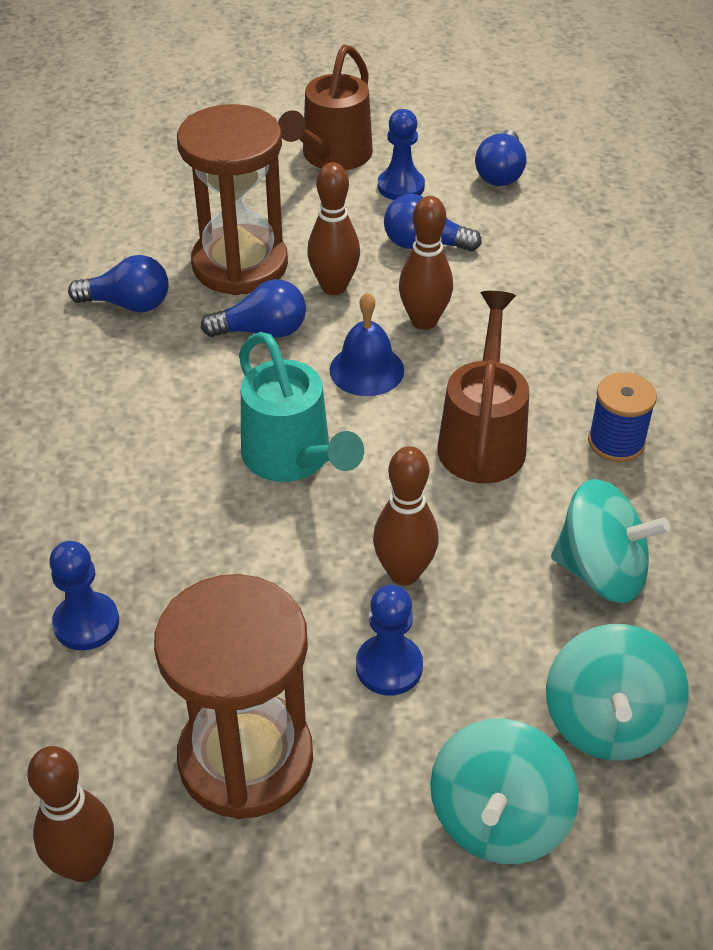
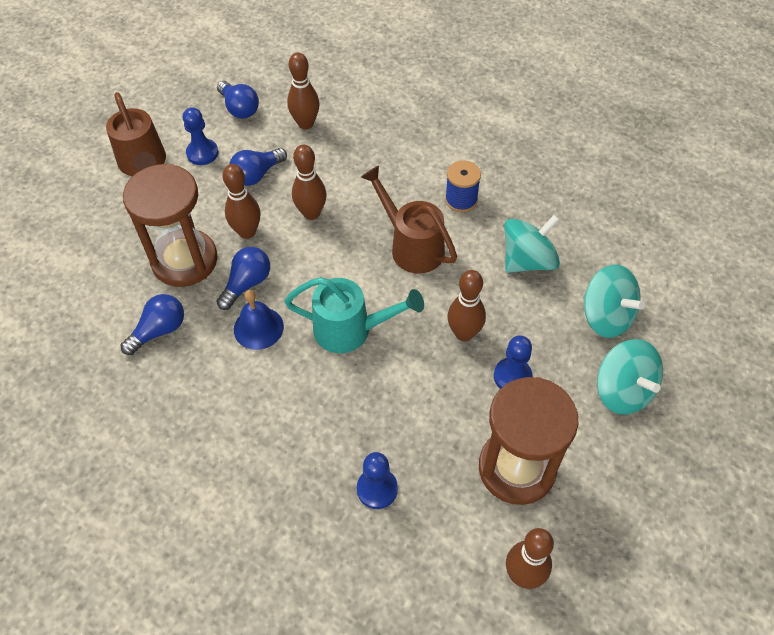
camera: 50 degrees left, 10 degrees up
(366, 370) = (321, 259): blue bell -> blue bell (258, 328)
(550, 235) = (305, 124): none -> brown bowling pin

